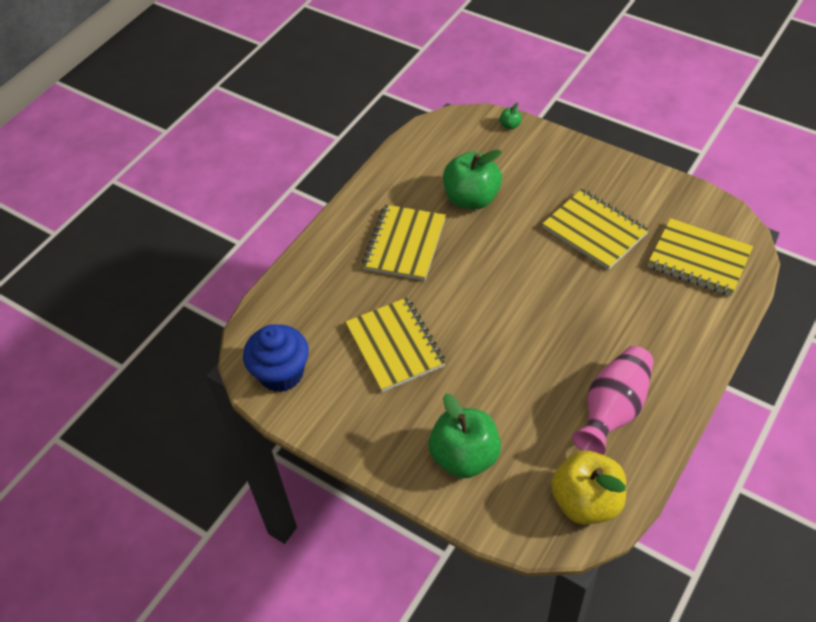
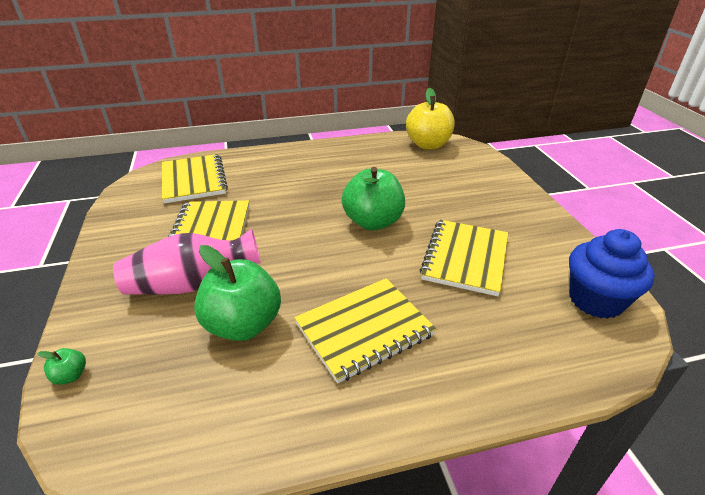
camera: 140 degrees left, 15 degrees down
(464, 457) = (477, 185): green apple -> green apple (373, 222)
(613, 410) = (363, 159): pink vase -> pink vase (192, 284)

